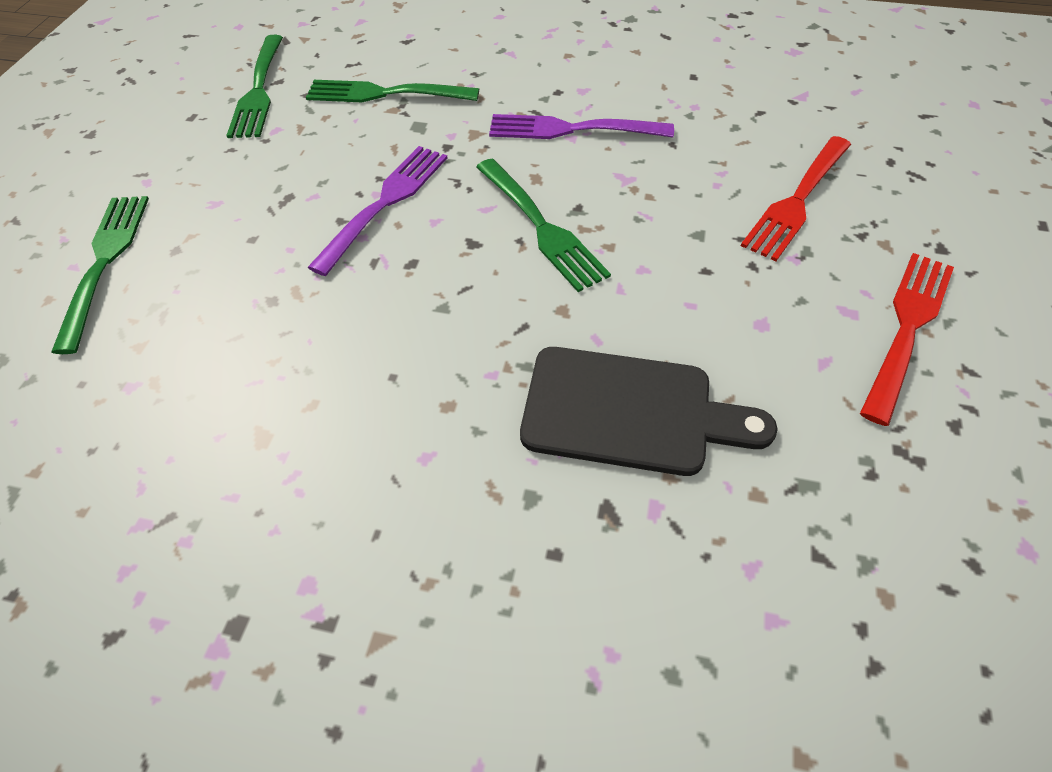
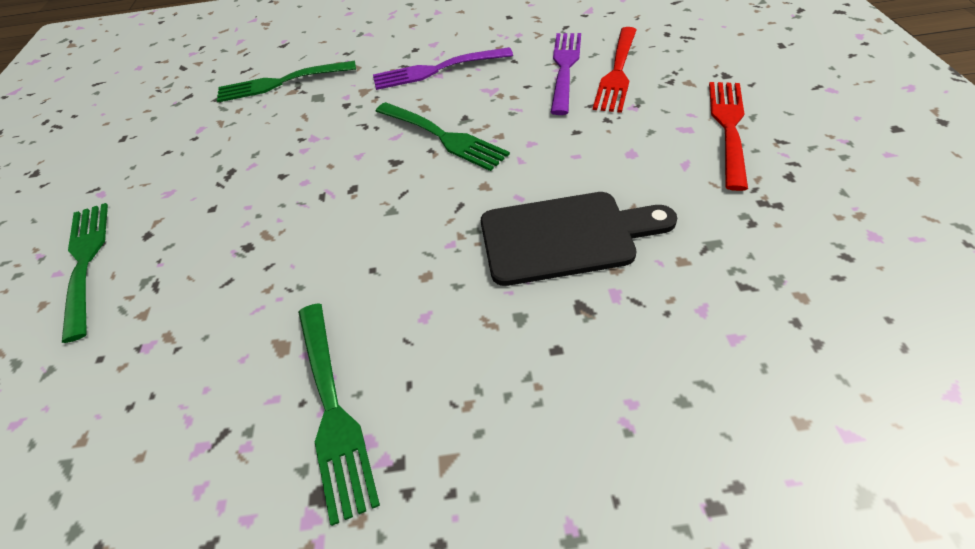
camera: 15 degrees left, 5 degrees down
(258, 89) = (174, 105): green fork -> green fork (331, 407)
(384, 204) = (313, 155): purple fork -> purple fork (565, 68)

